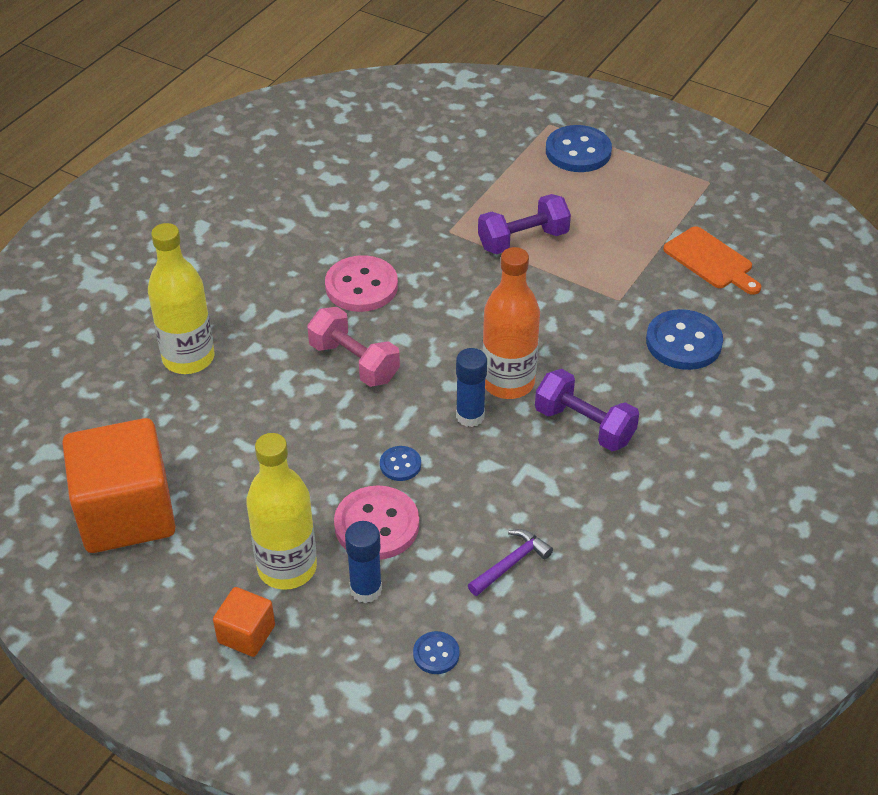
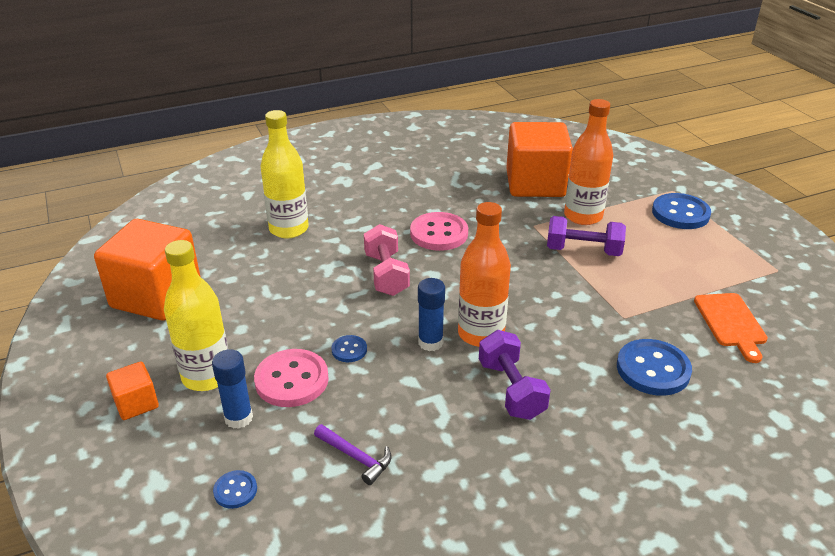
camera: 35 degrees right, 10 degrees down
(405, 175) = (535, 184): none -> orange cube
(488, 197) = (583, 216): none -> orange bottle
(511, 563) = (356, 457): purple hammer -> purple hammer turned 45 degrees clockwise

